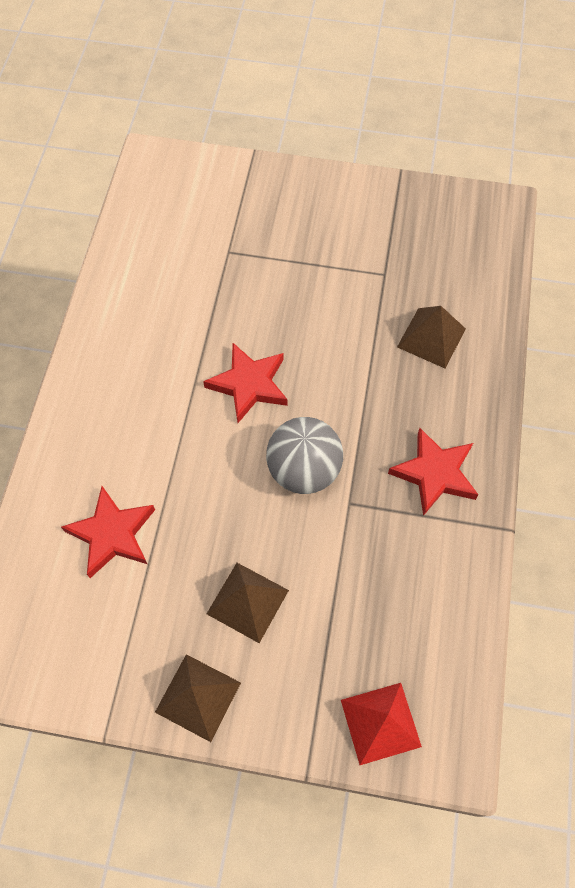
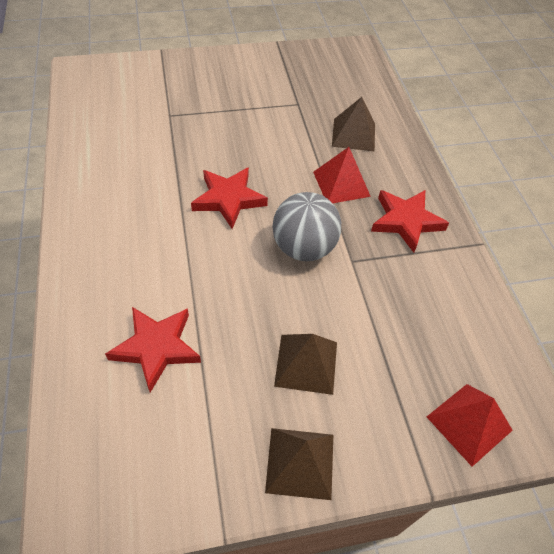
camera: 25 degrees left, 10 degrees down
(383, 401) = (341, 184): none -> red pyramid

